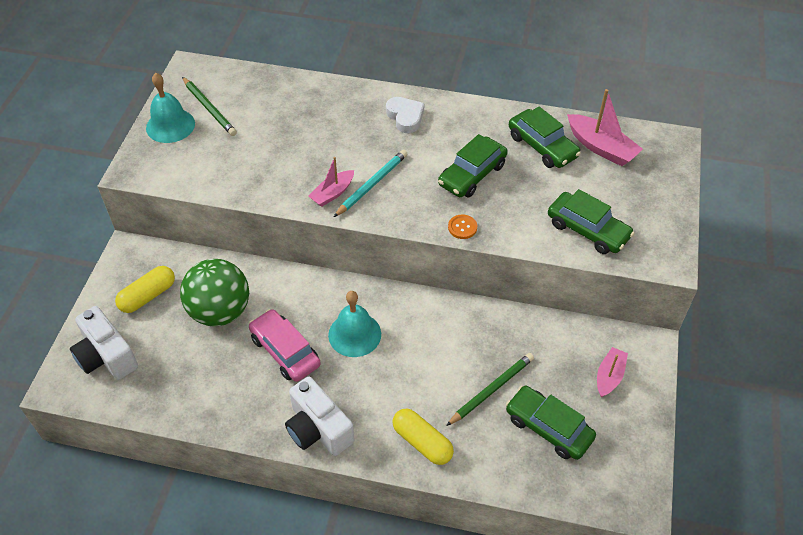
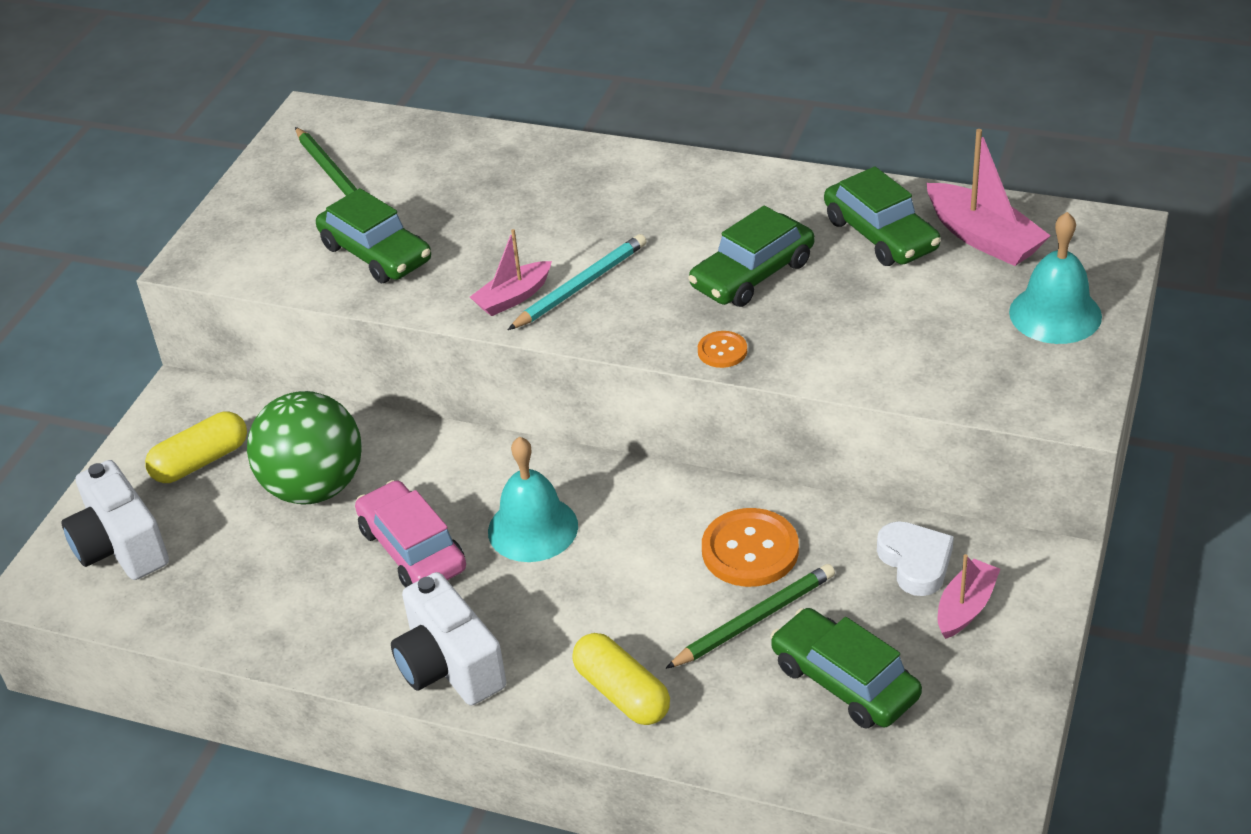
camera: 10 degrees right, 10 degrees down
(170, 125) = (265, 197): turquoise bell -> turquoise bell (1055, 314)
(405, 117) = (653, 189): white heart -> white heart (915, 562)
(483, 344) = (750, 550): none -> orange button
(587, 230) = (938, 359): green car -> green car (376, 253)

